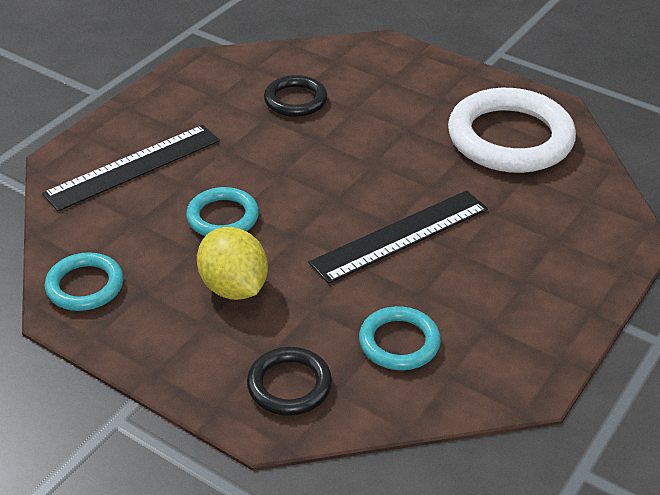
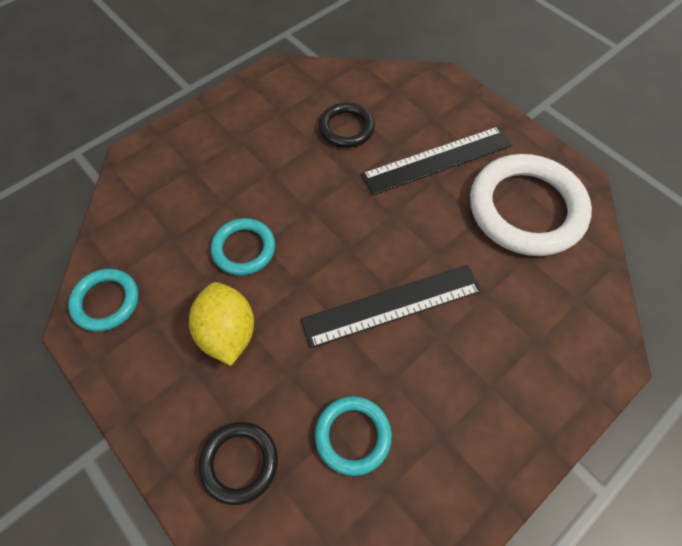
camera: 15 degrees right, 20 degrees up
(133, 167) = (188, 176): black ruler -> black ruler (437, 160)

